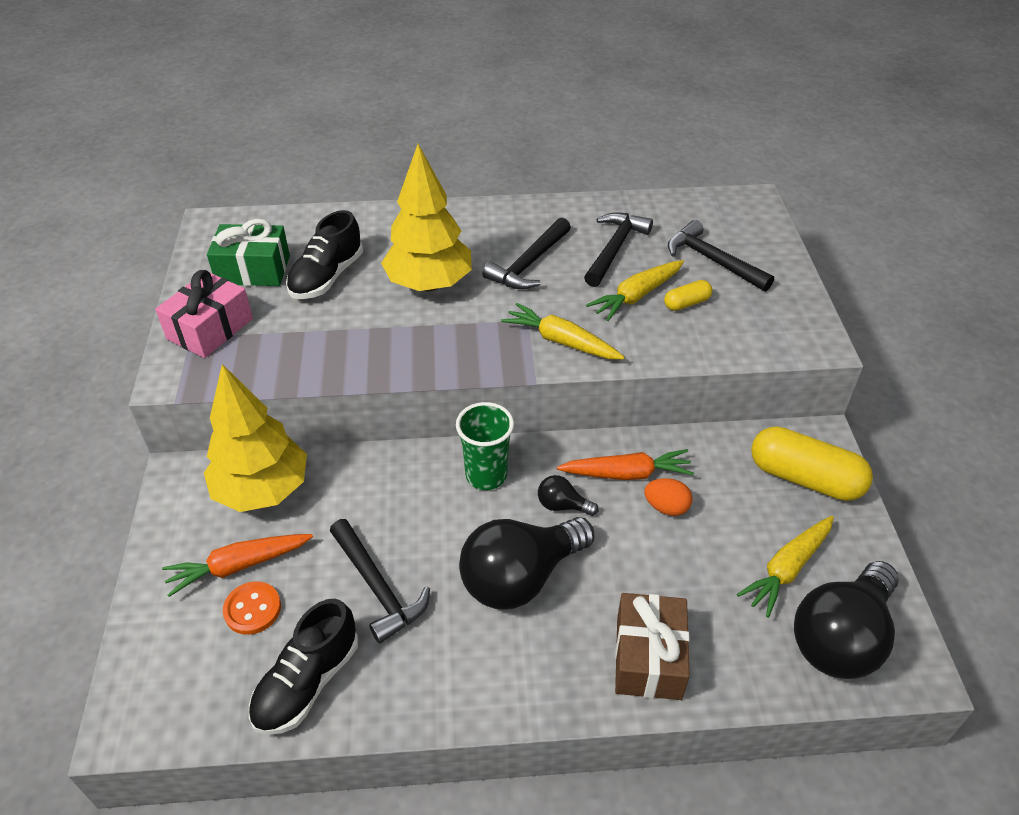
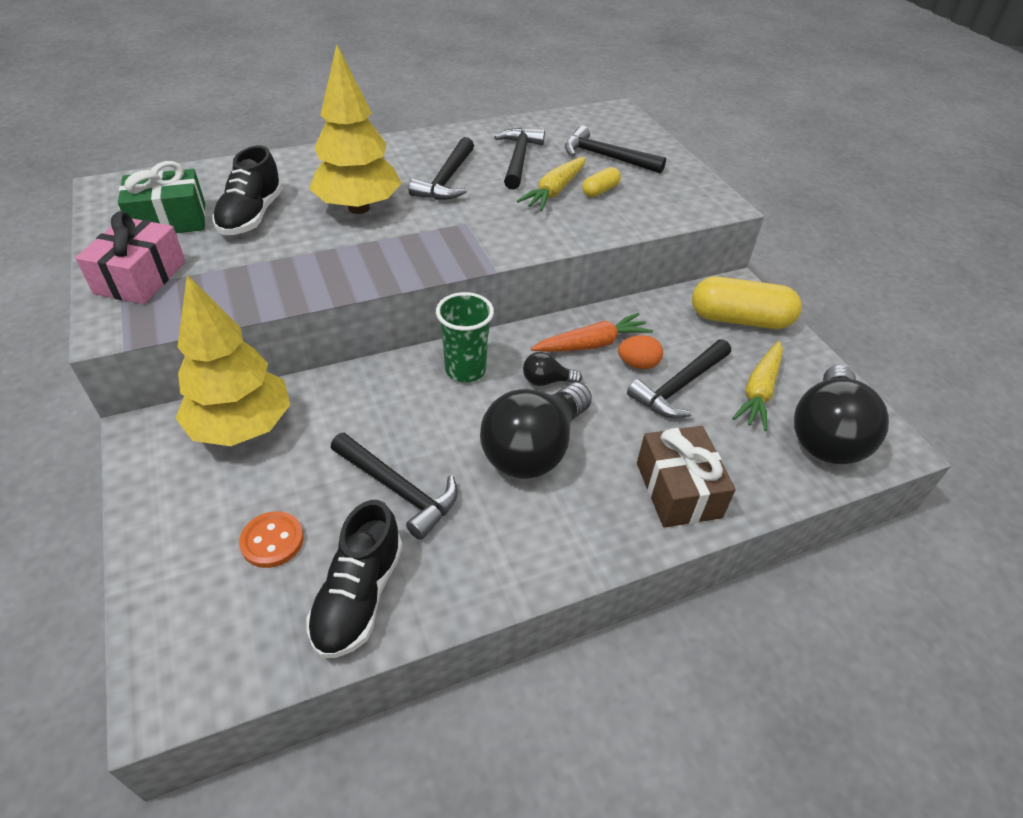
camera: 20 degrees left, 0 degrees up
(238, 566) = (241, 503): orange carrot -> none
(561, 341) = (504, 235): yellow carrot -> none
(700, 543) = (679, 386): none -> black hammer

